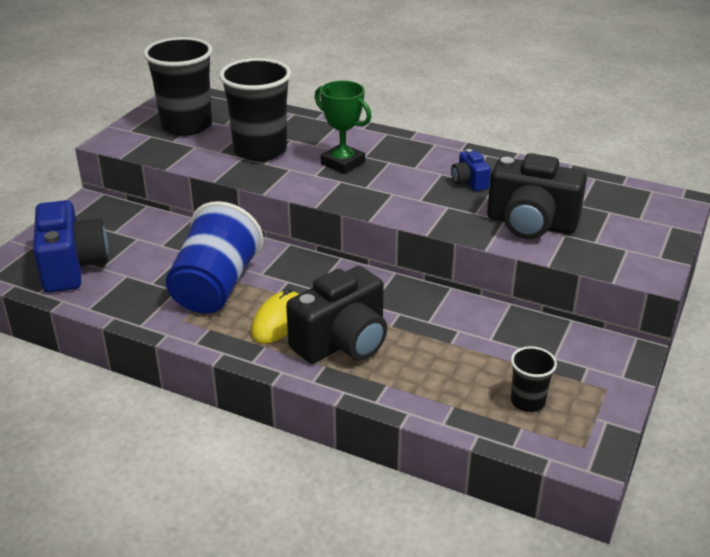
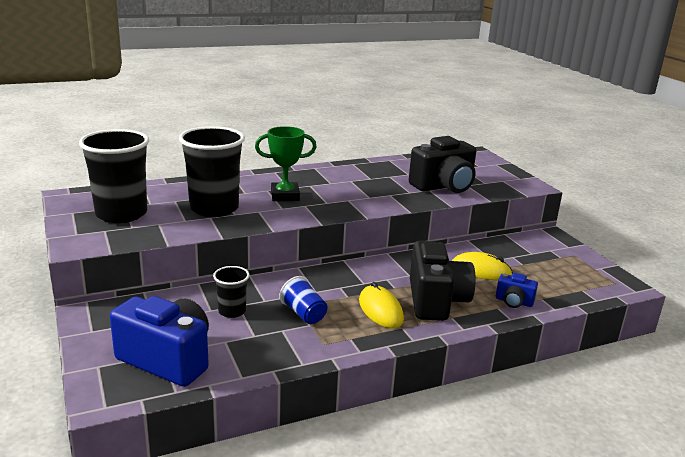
camera: 50 degrees left, 10 degrees down
(215, 287) = (304, 314): blue cup -> blue cup, size x0.49
(450, 341) = (480, 271): none -> yellow mouse
(469, 182) = (374, 179): blue camera -> blue camera (514, 302)
(527, 401) = (562, 278): black cup -> black cup (232, 311)

